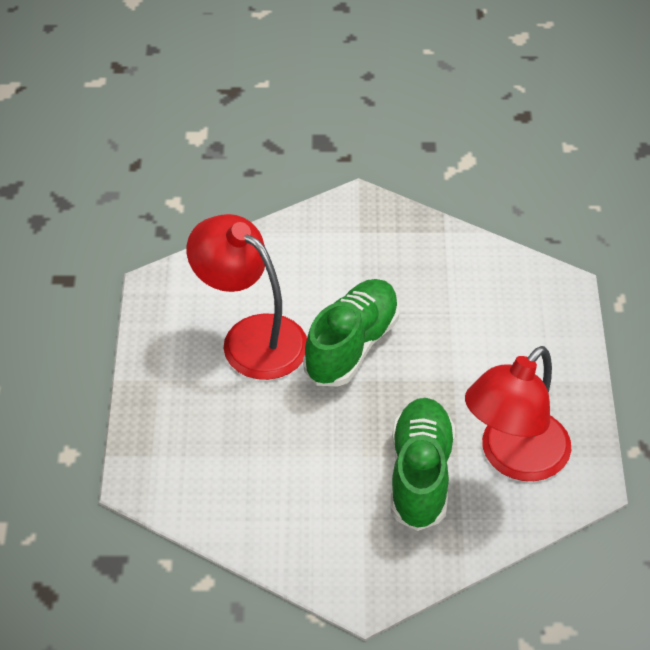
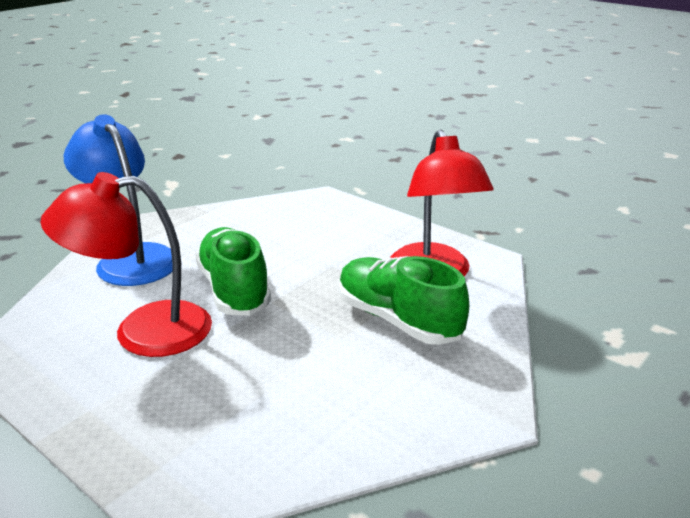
camera: 50 degrees left, 20 degrees down
(323, 248) = (131, 258): none -> blue lamp

